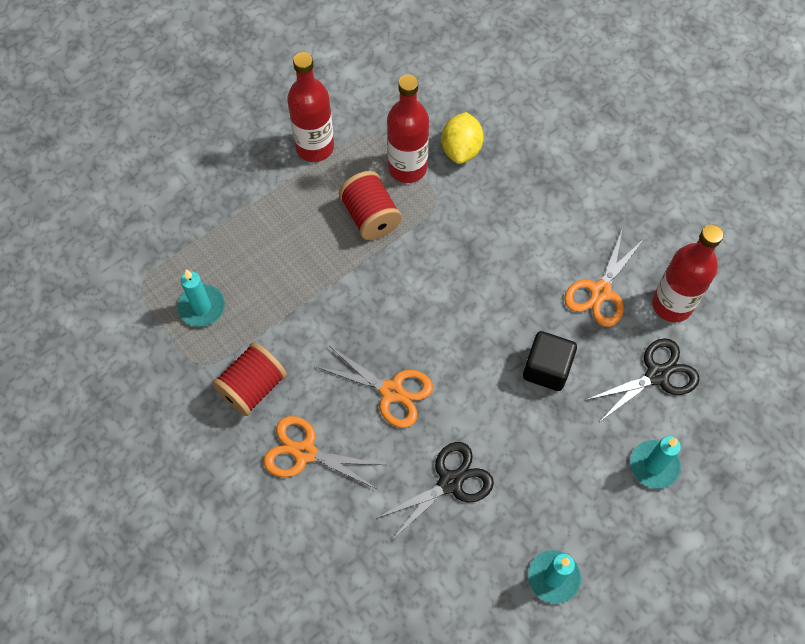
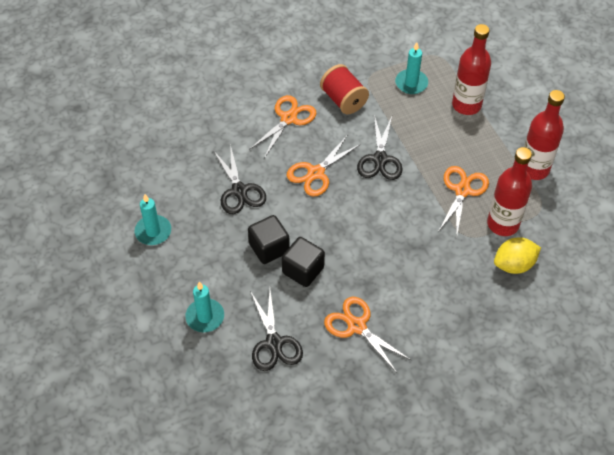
camera: 105 degrees right, 10 degrees down
(346, 318) = (380, 159): none -> black scissors
(370, 217) = (462, 191): red spool -> orange scissors
(461, 149) = (514, 265): yellow lemon -> yellow lemon turned 45 degrees counterclockwise
(528, 418) = (269, 248): none -> black cube
(672, 304) = (330, 375): red bottle -> red bottle (466, 105)

